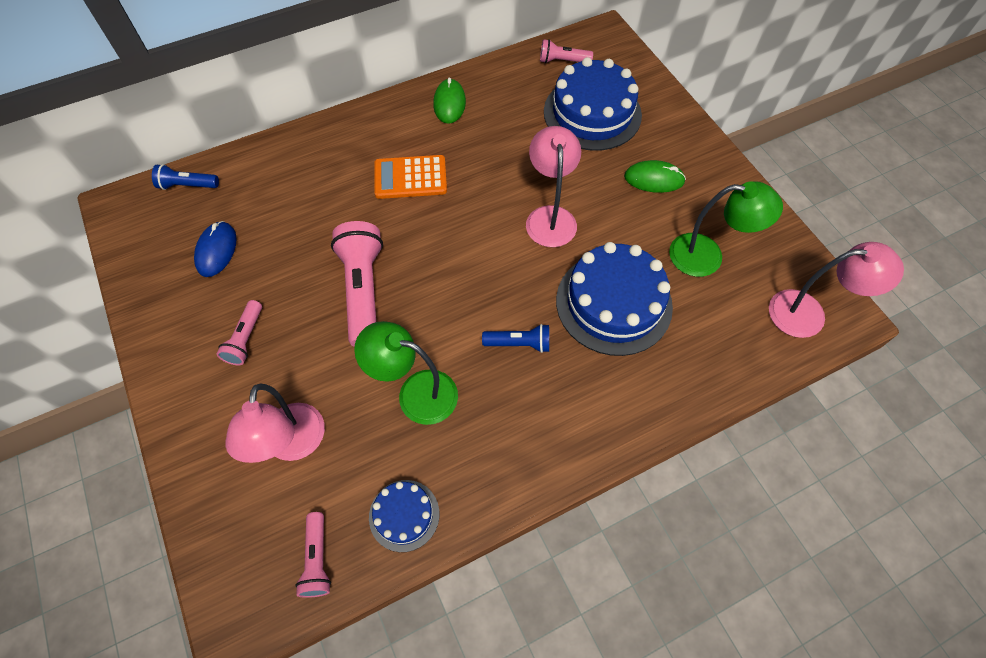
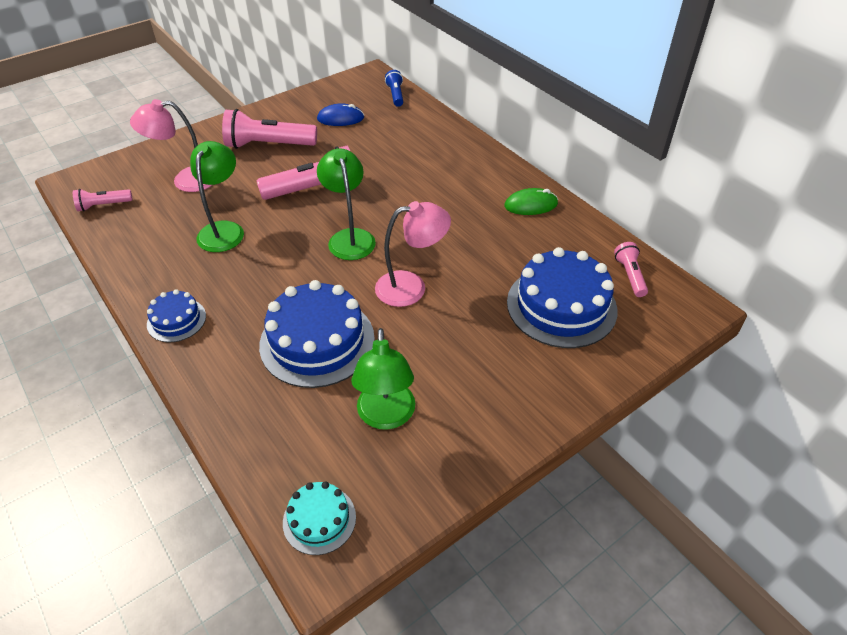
camera: 80 degrees right, 15 degrees down
(246, 339) = (268, 145): pink flashlight -> pink flashlight, size x1.88
(404, 515) = (127, 239): blue cake -> blue cake (176, 320)
(410, 178) = (433, 195): orange calculator -> none
(462, 262) = (349, 237): none -> green lamp
(519, 343) = (270, 281): blue flashlight -> none
(654, 179) = (483, 364): green mouse -> none
(808, 314) = (319, 519): pink lamp -> turquoise cake

